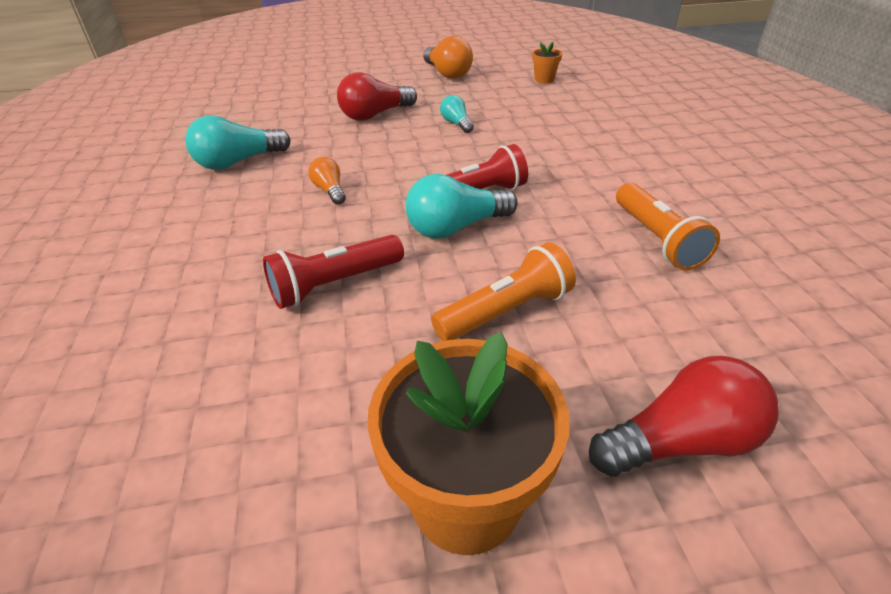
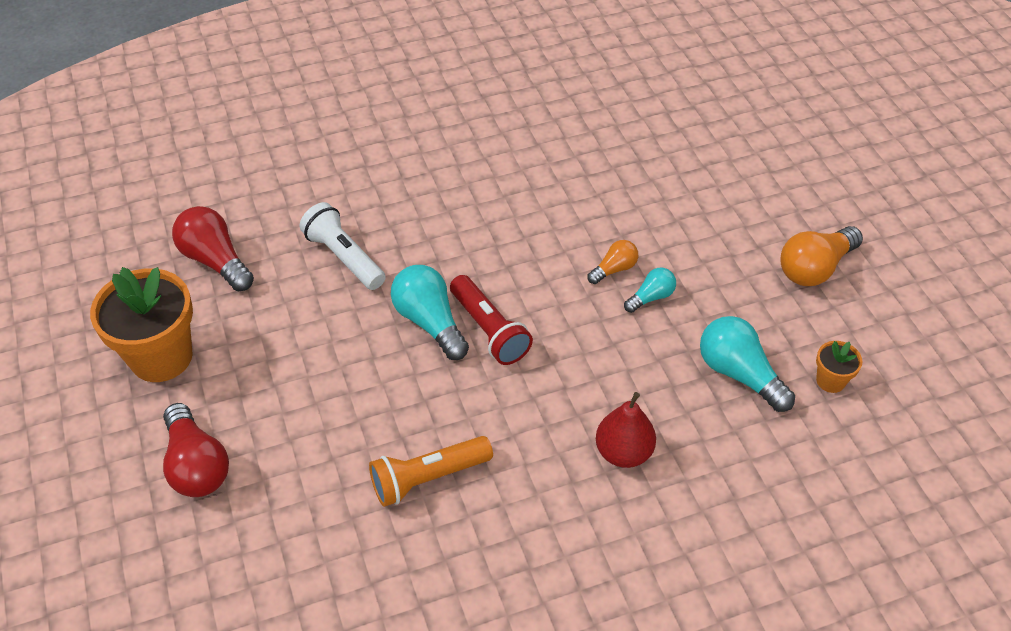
camera: 80 degrees right, 10 degrees up
(238, 162) = (522, 144): turquoise light bulb -> turquoise light bulb (739, 374)
(330, 190) = (480, 222): orange light bulb -> orange light bulb (614, 269)
(335, 284) = (344, 257): red flashlight -> white flashlight
(375, 115) = (656, 220): red light bulb -> red light bulb (215, 260)
(505, 312) = (318, 365): orange flashlight -> none
(611, 147) = (623, 452): none -> red pear

